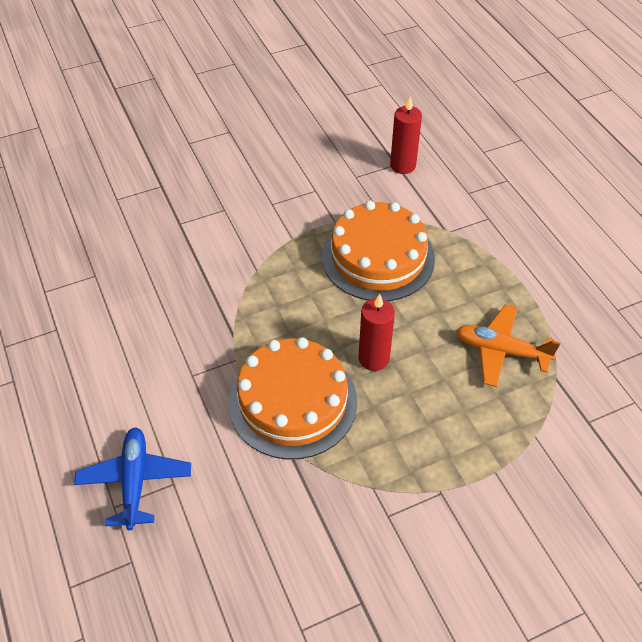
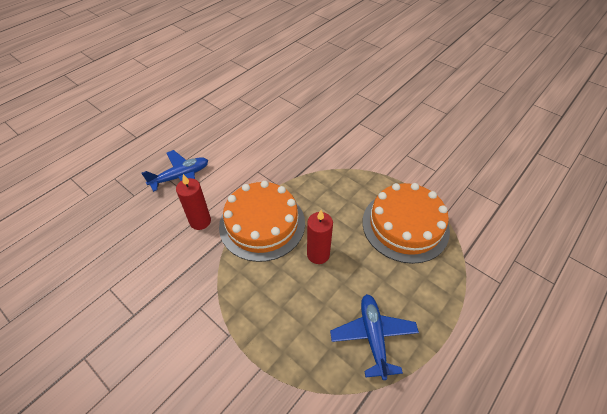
camera: 65 degrees right, 0 degrees up
(403, 165) = (502, 209): red candle -> red candle (200, 221)
(501, 351) = (373, 336): orange plane -> blue plane

